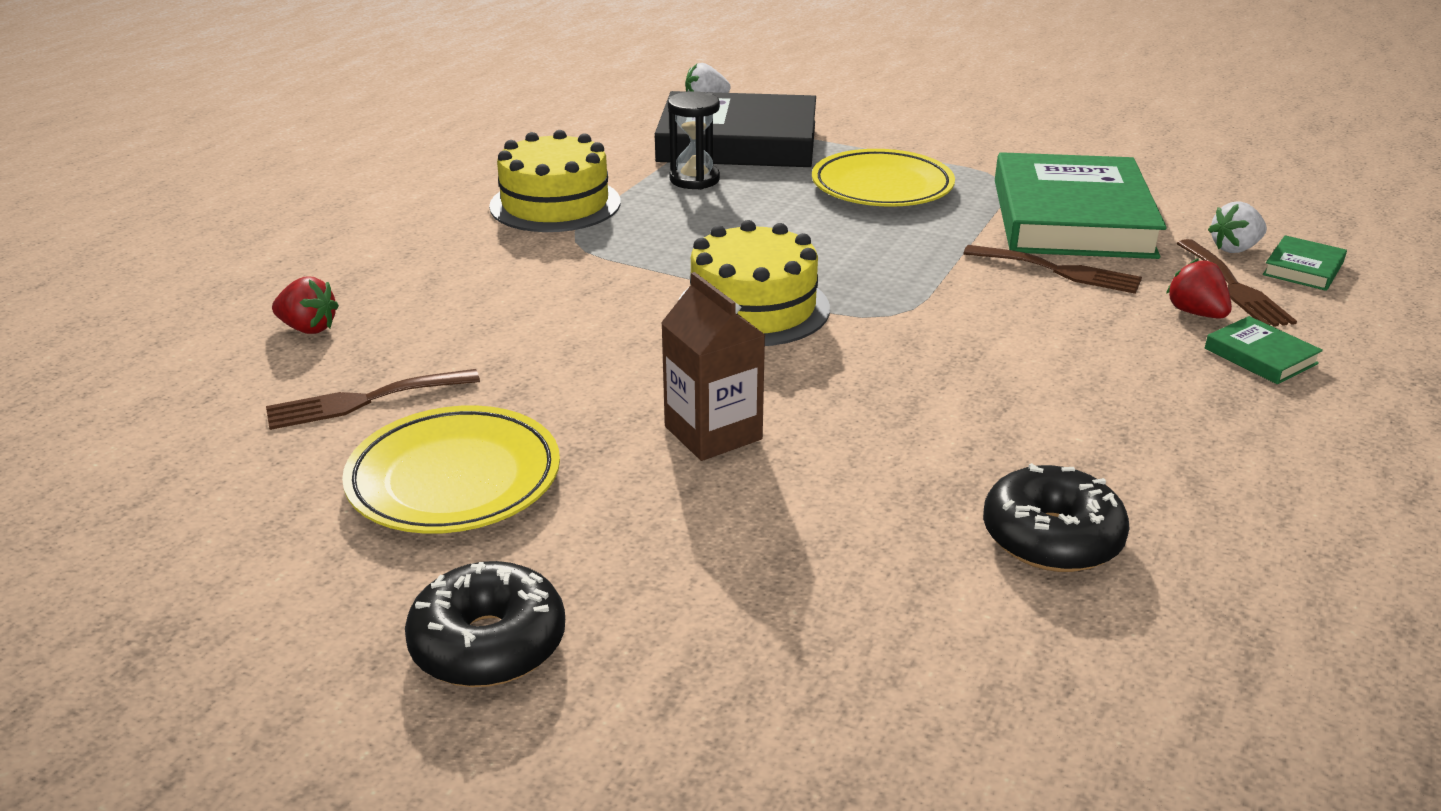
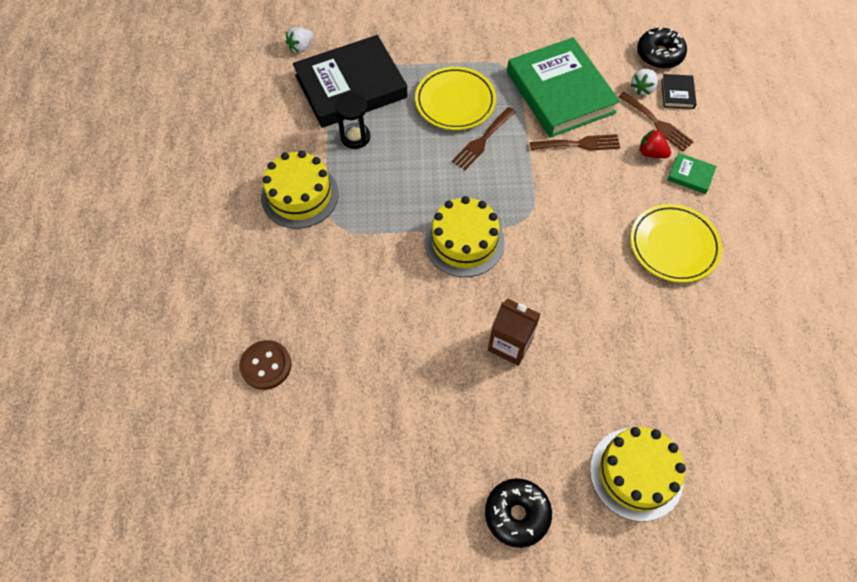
camera: 30 degrees left, 30 degrees up
(308, 328) = (266, 365): red strawberry -> brown button
(363, 401) = (342, 404): brown fork -> brown fork (482, 141)
(454, 479) = (427, 432): yellow plate -> yellow plate (673, 246)
(794, 690) = (636, 473): none -> yellow cake
(1051, 538) = (673, 341): black donut -> black donut (659, 54)
(1303, 269) = (677, 93): green book -> black book

